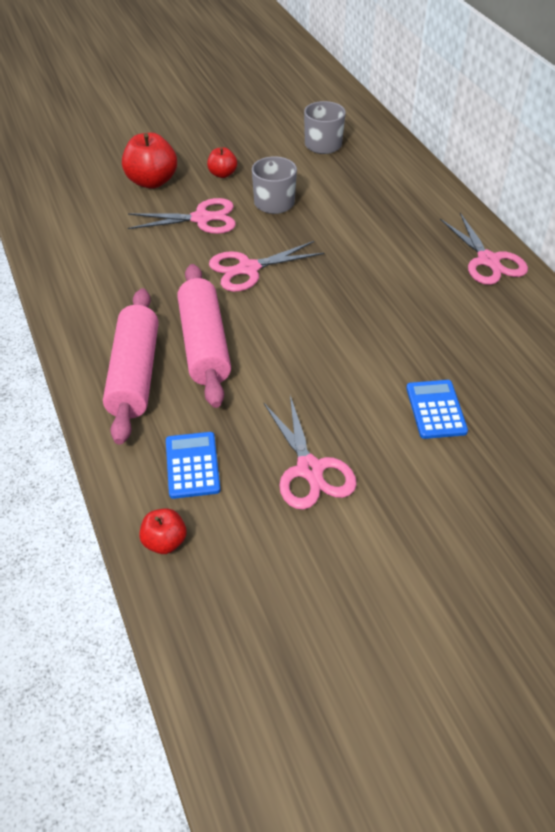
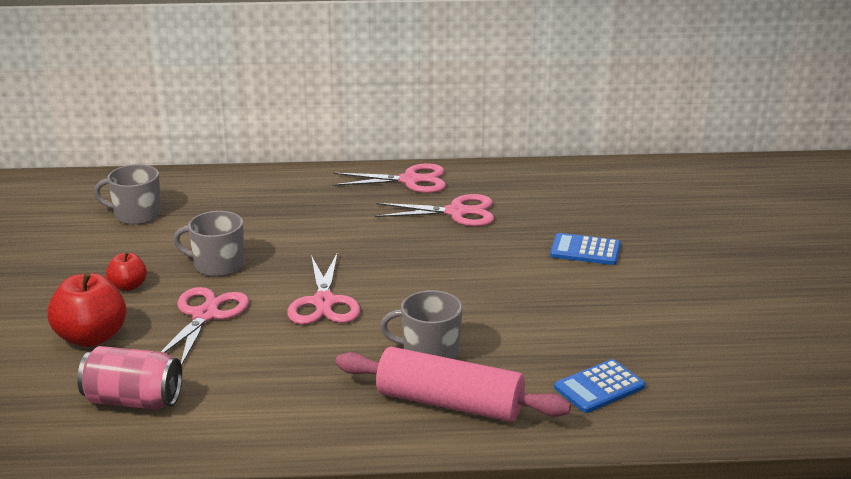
camera: 70 degrees left, 20 degrees down
(86, 222) = (133, 401): none -> pink can
(165, 542) = (689, 418): red apple -> none
(192, 465) = (599, 387): blue calculator -> blue calculator turned 45 degrees counterclockwise
(204, 344) = (429, 351): pink rolling pin -> grey mug
(310, 469) = (630, 325): pink scissors -> pink scissors (456, 212)

